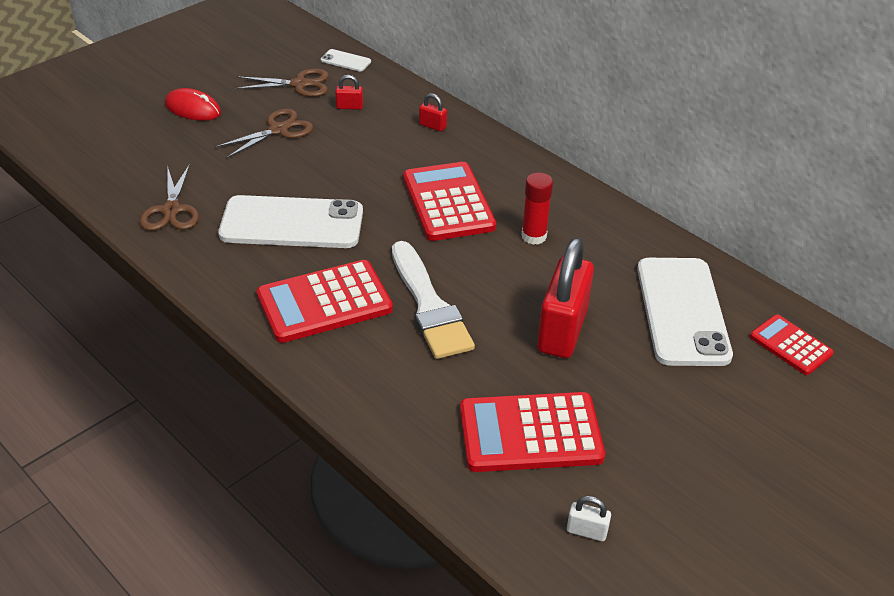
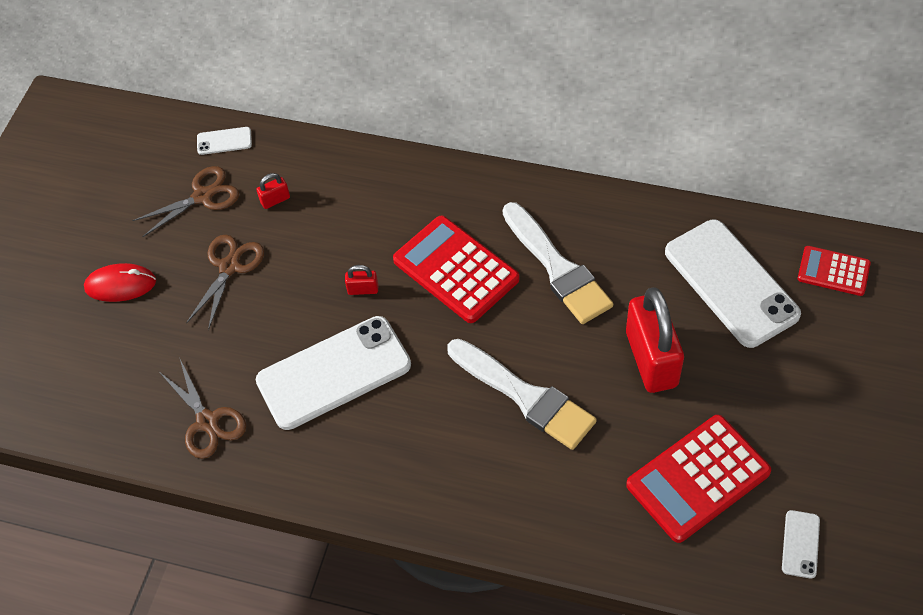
camera: 25 degrees left, 15 degrees up
(324, 302) = (433, 445): red calculator -> none
(432, 126) = (373, 183): red padlock -> red padlock (363, 289)
(534, 236) = (557, 268): red glue stick -> white brush
(586, 531) = (800, 544): white padlock -> white phone

